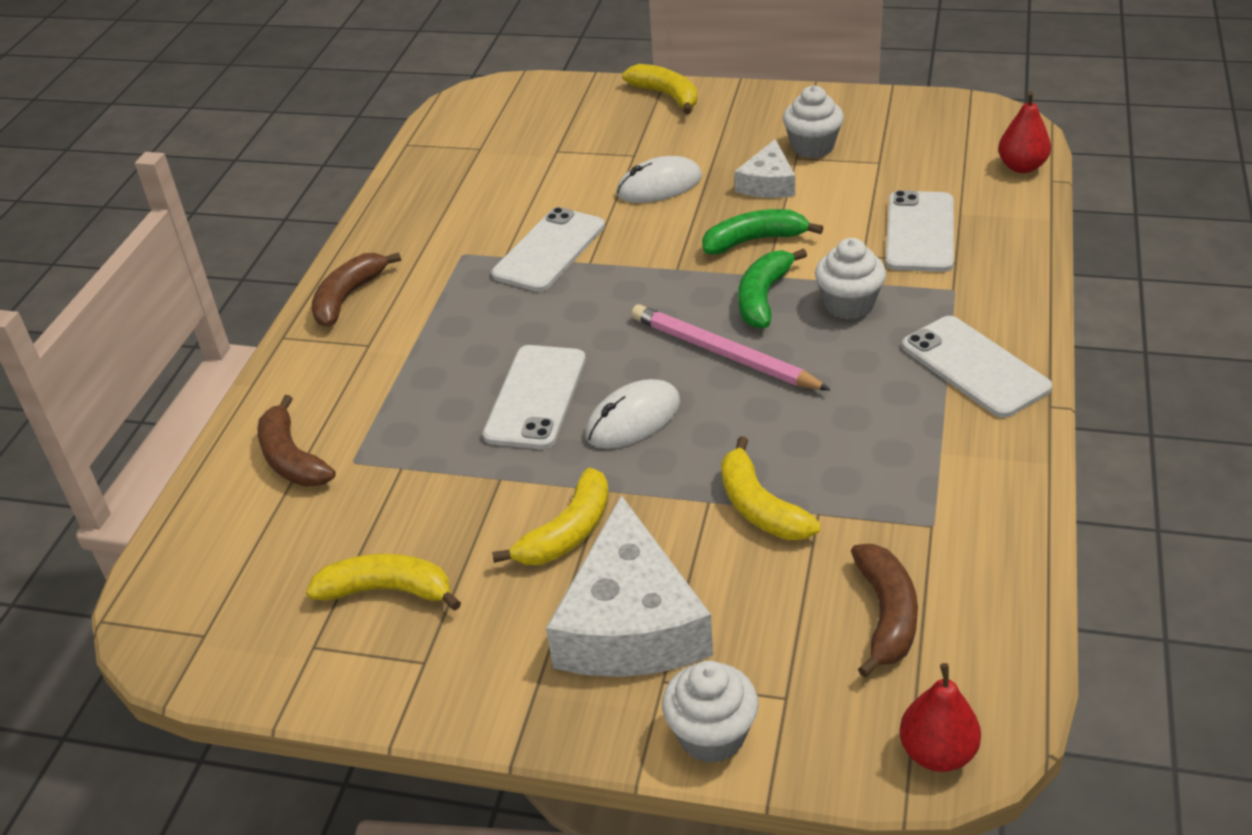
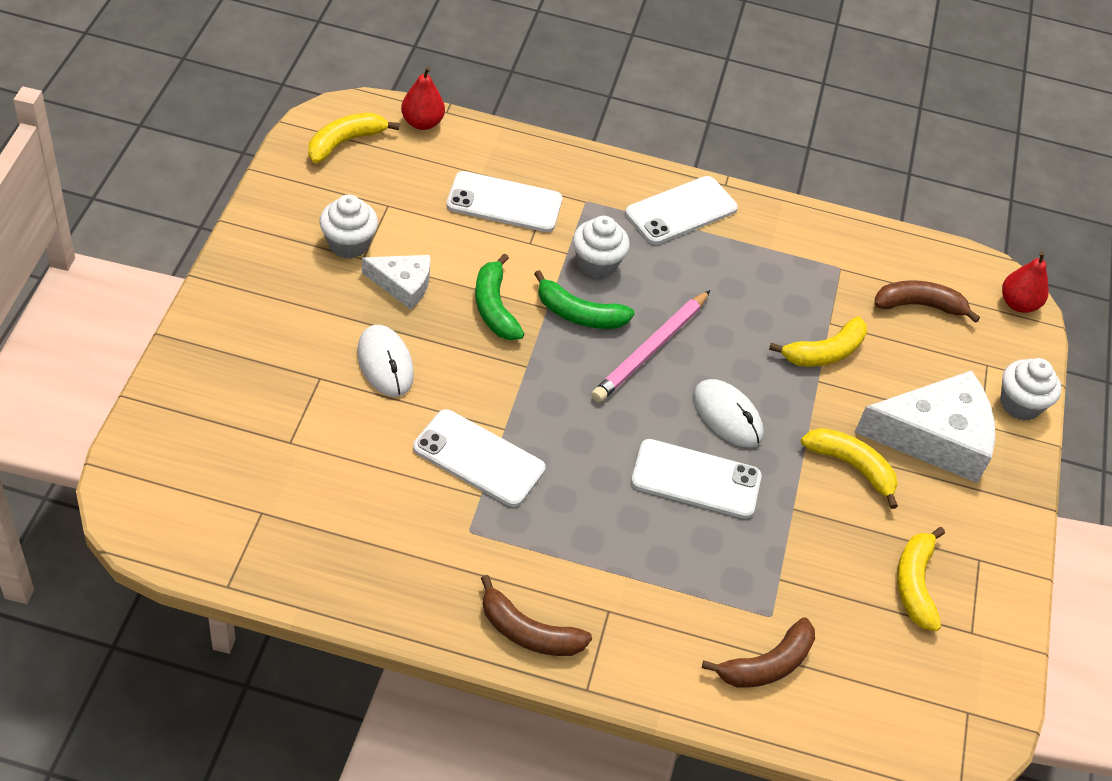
camera: 100 degrees left, 10 degrees up
(666, 96) = (205, 338): yellow banana -> yellow banana (345, 142)

